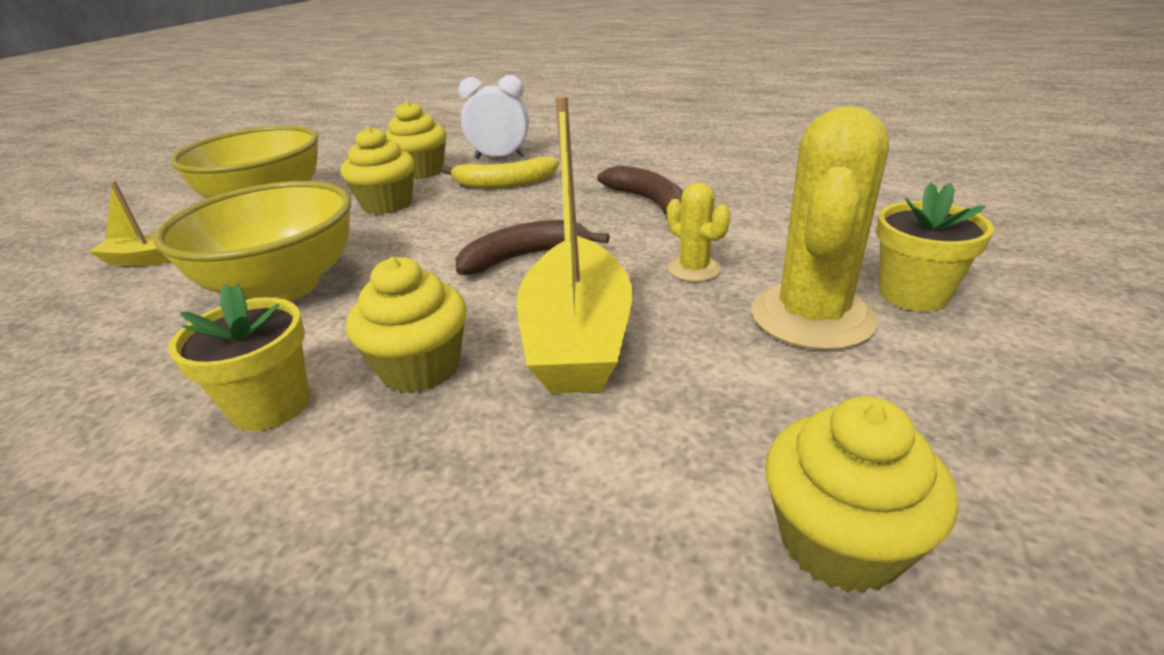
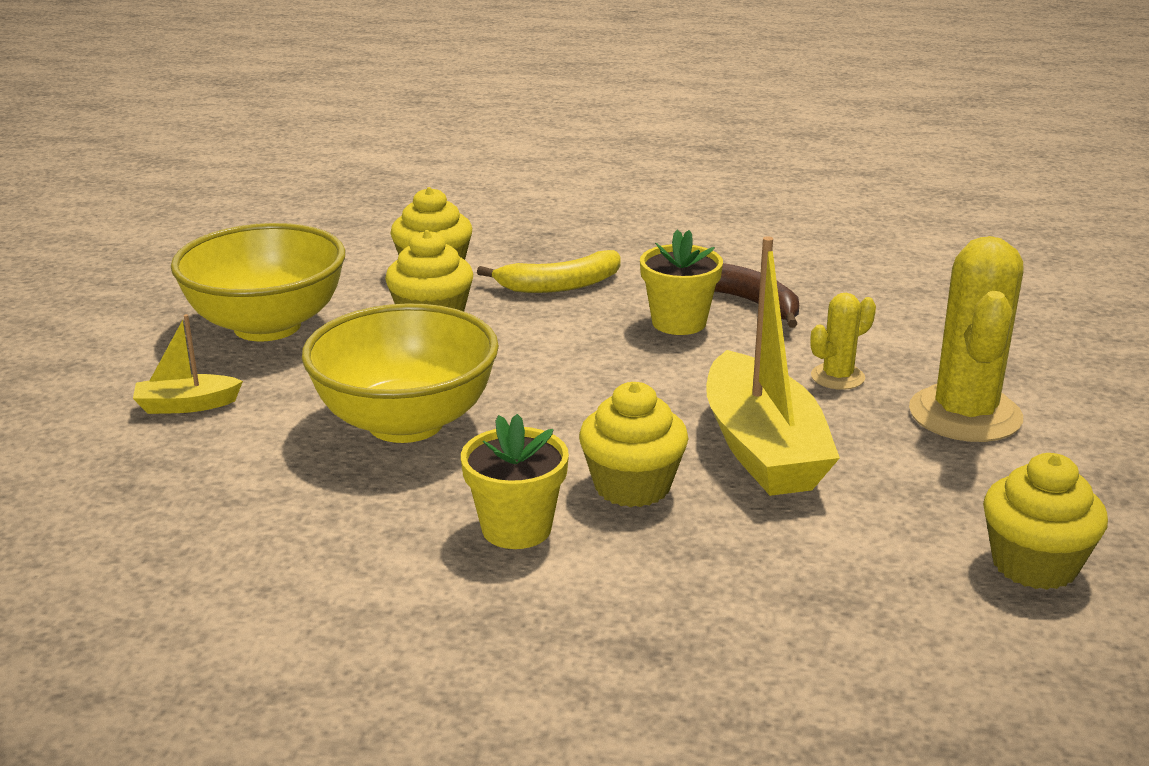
camera: 15 degrees left, 5 degrees down
(500, 157) = (523, 248): white clock -> none
(525, 257) = (653, 375): brown banana -> none
(694, 269) = (837, 377): yellow cactus -> yellow cactus turned 75 degrees counterclockwise
(913, 294) = (1046, 388): yellow flower pot -> yellow flower pot (679, 322)

